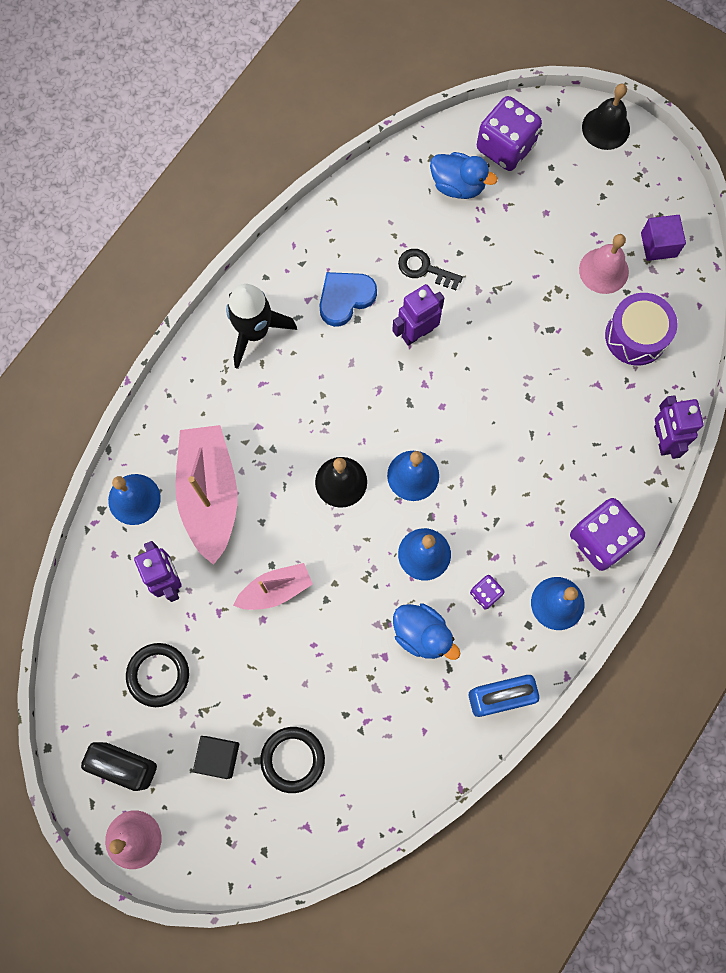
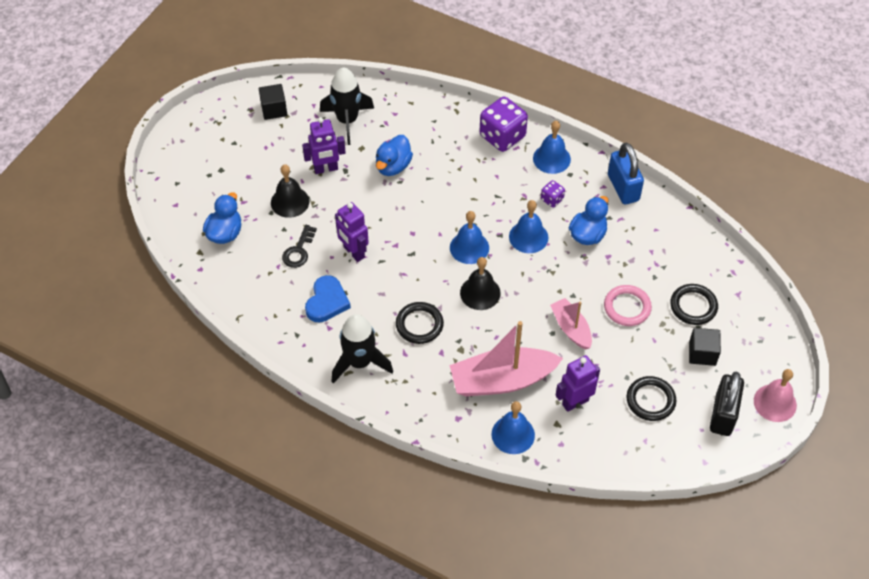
camera: 95 degrees left, 20 degrees down
(300, 404) = (419, 325): none -> black ring
(300, 668) = (627, 307): none -> pink ring
(345, 298) = (327, 301): blue heart -> blue heart turned 120 degrees counterclockwise
(505, 147) = (191, 204): purple dice -> none
(554, 390) = (393, 166): none -> blue duck
(603, 270) = (296, 140): pink bell -> none
(606, 128) = (175, 142): black bell -> black bell (290, 202)
(636, 336) = (347, 121): purple drum -> black rocket
(658, 245) = (274, 109): purple cube -> black cube
(662, 440) = (425, 104): purple robot -> purple robot (326, 169)

